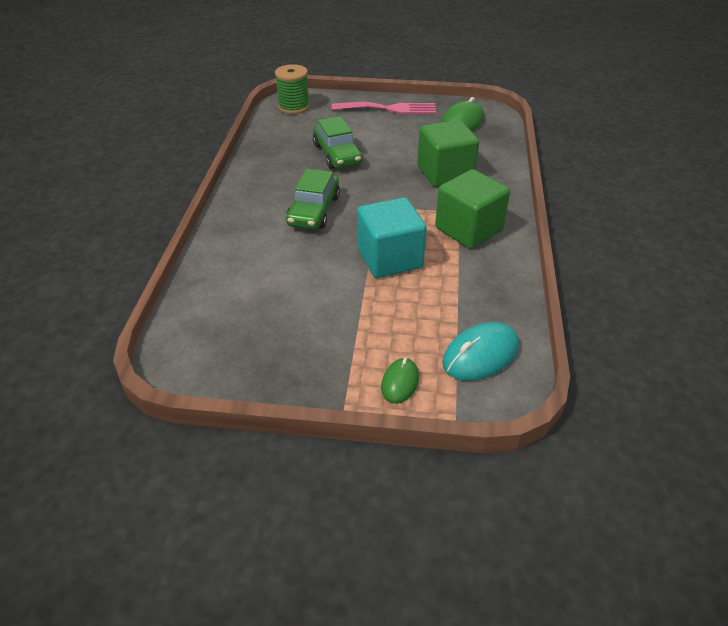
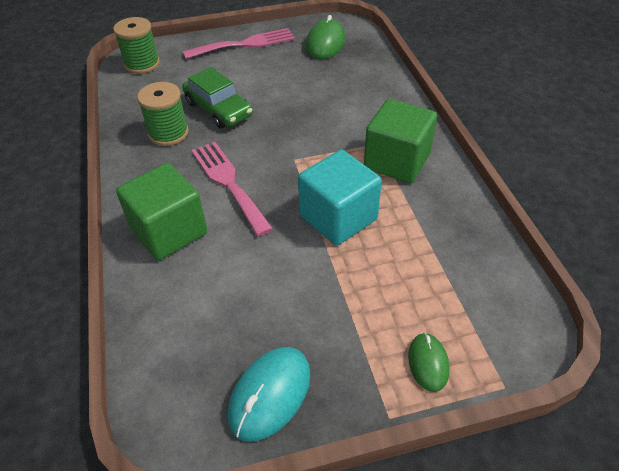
camera: 20 degrees left, 5 degrees up
(286, 163) = (168, 133): none -> green spool
(313, 210) = (228, 183): green car -> pink fork
(445, 173) = (339, 104): green cube -> green cube (169, 231)
(480, 355) = (486, 302): turquoise mouse -> turquoise mouse (270, 394)

